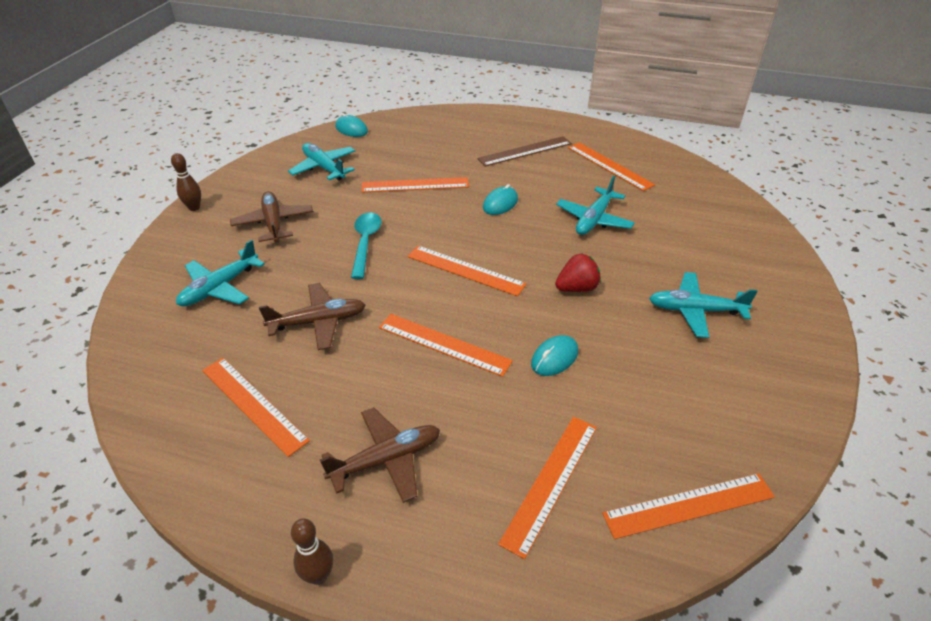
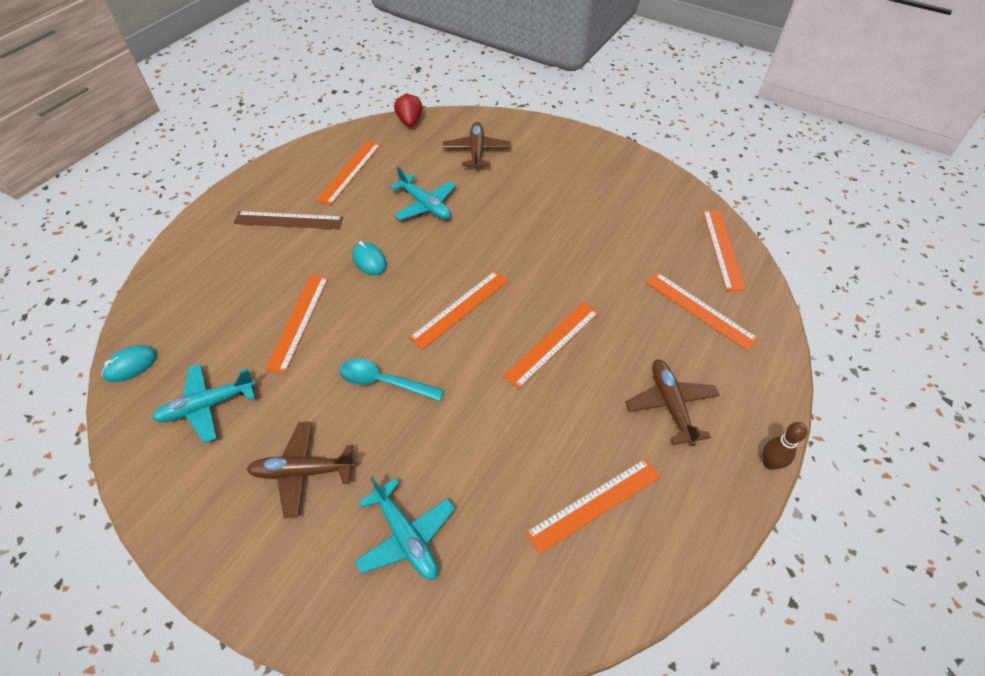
camera: 75 degrees left, 10 degrees up
(194, 208) = (215, 573): brown bowling pin -> none
(318, 322) = (495, 438): brown plane -> brown plane (476, 151)
(525, 151) = (288, 220): brown ruler -> brown ruler turned 75 degrees counterclockwise
(554, 358) = (585, 277): turquoise mouse -> none
(576, 288) = (510, 242): red strawberry -> red strawberry (410, 121)
(609, 166) = (350, 172): orange ruler -> orange ruler turned 45 degrees counterclockwise
(695, 310) = (556, 186): turquoise plane -> none

